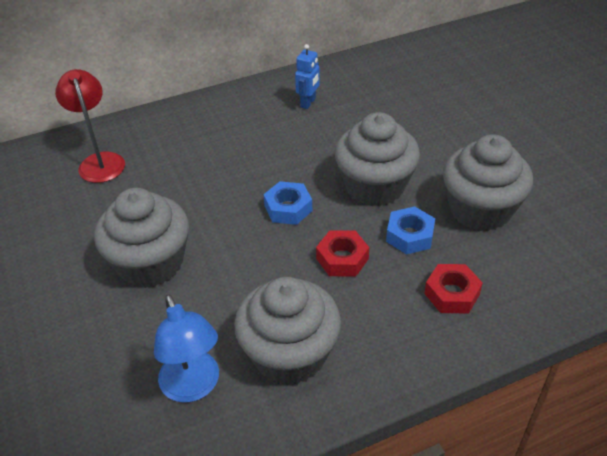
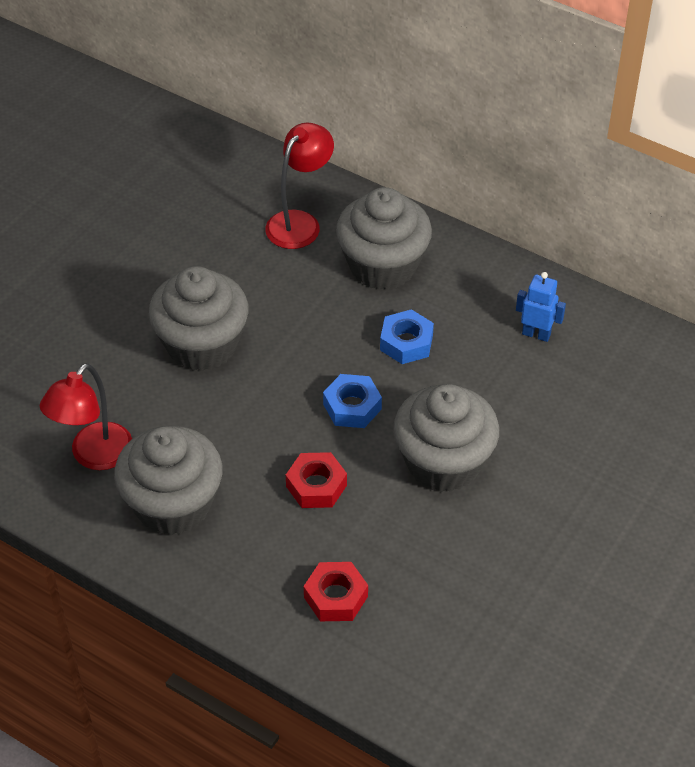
camera: 55 degrees right, 5 degrees up
(193, 387) = (94, 456): blue lamp -> red lamp
(308, 103) = (536, 334): blue robot -> blue robot turned 150 degrees counterclockwise
(409, 235) = (391, 526): blue nut -> blue nut (406, 342)
(480, 209) = (481, 572): grey cupcake -> grey cupcake (383, 265)

